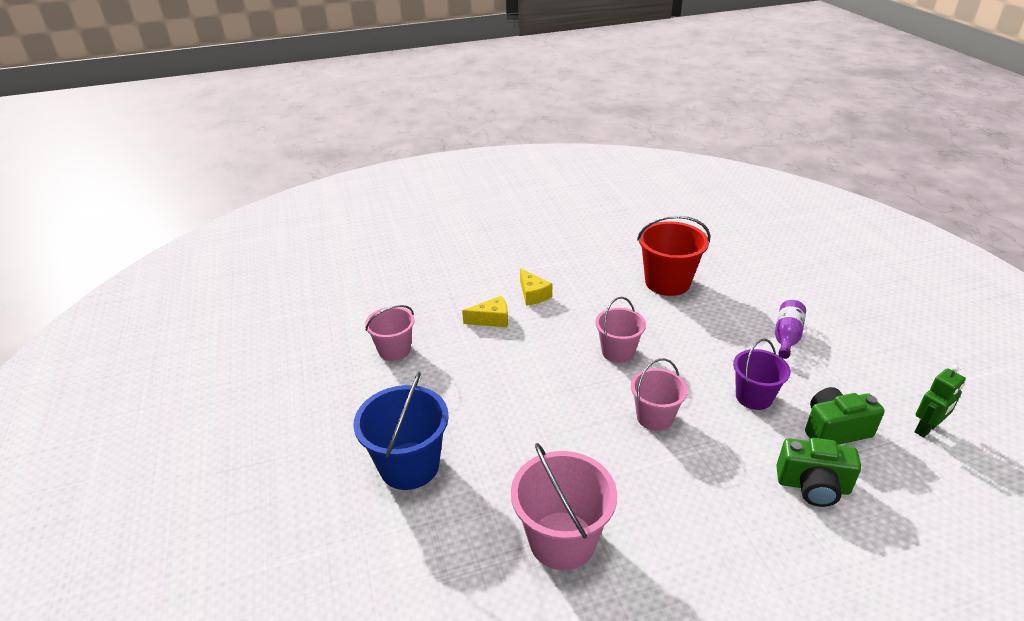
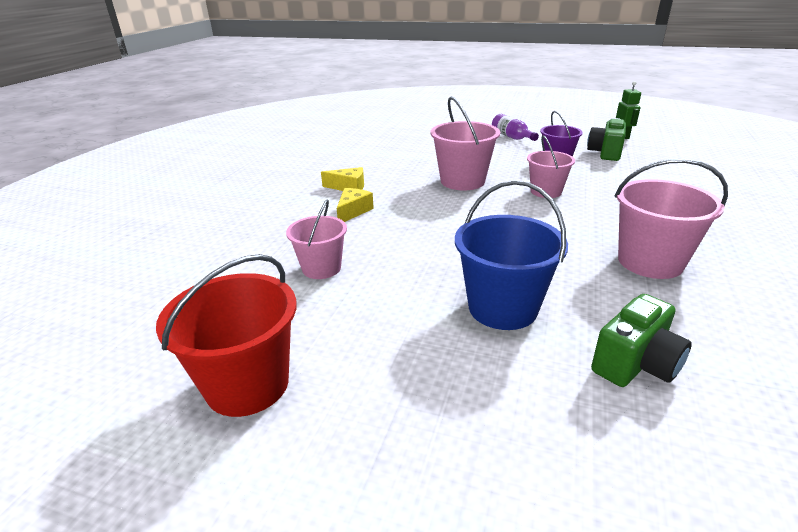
camera: 55 degrees left, 5 degrees down
(618, 352) = (462, 181): pink bucket -> pink bucket, size x1.55
(667, 282) = (411, 146): red bucket -> red bucket (247, 384)
(813, 486) = (648, 172): green camera -> green camera (635, 364)

